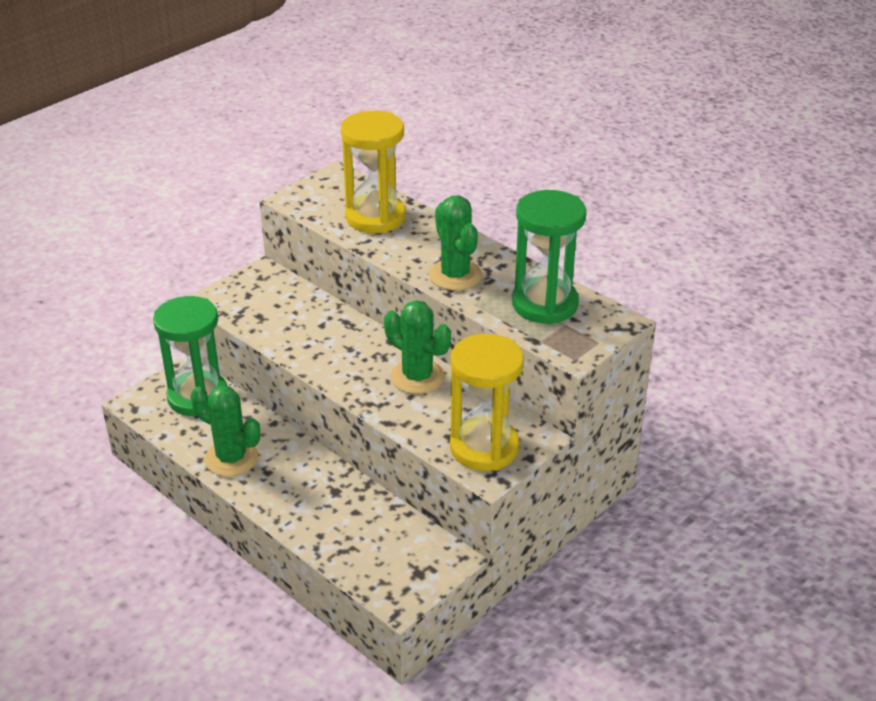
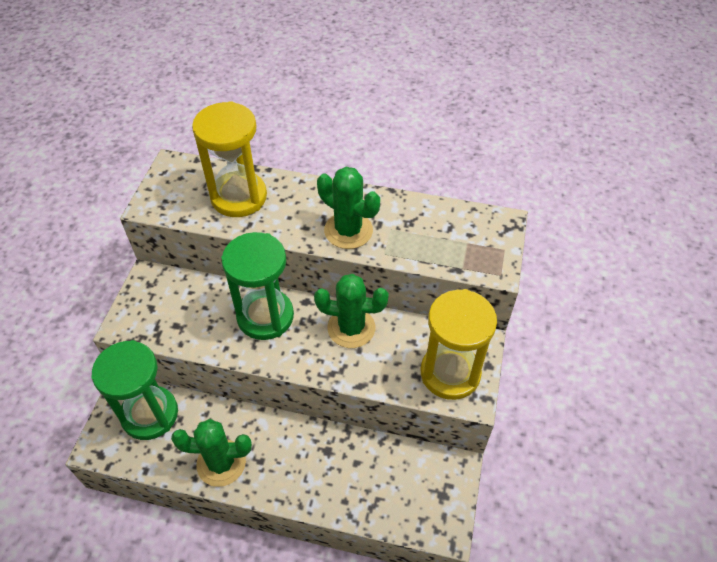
camera: 30 degrees left, 15 degrees up
(545, 304) = (438, 230): green hourglass -> green hourglass (265, 316)

